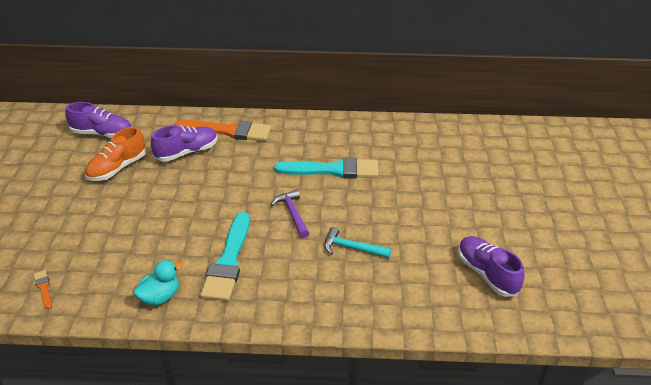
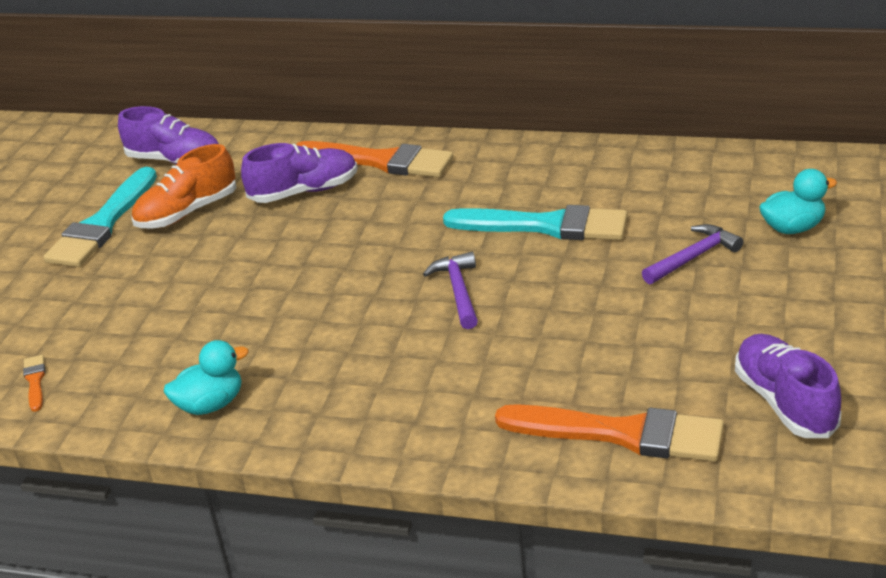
camera: 15 degrees right, 5 degrees down
(228, 261) = (333, 358): turquoise brush -> turquoise brush (103, 224)
(352, 248) = (548, 349): turquoise hammer -> none
(404, 299) = (621, 433): none -> orange brush
(418, 187) = (693, 257): none -> purple hammer
(467, 167) = (793, 228): none -> turquoise duck

